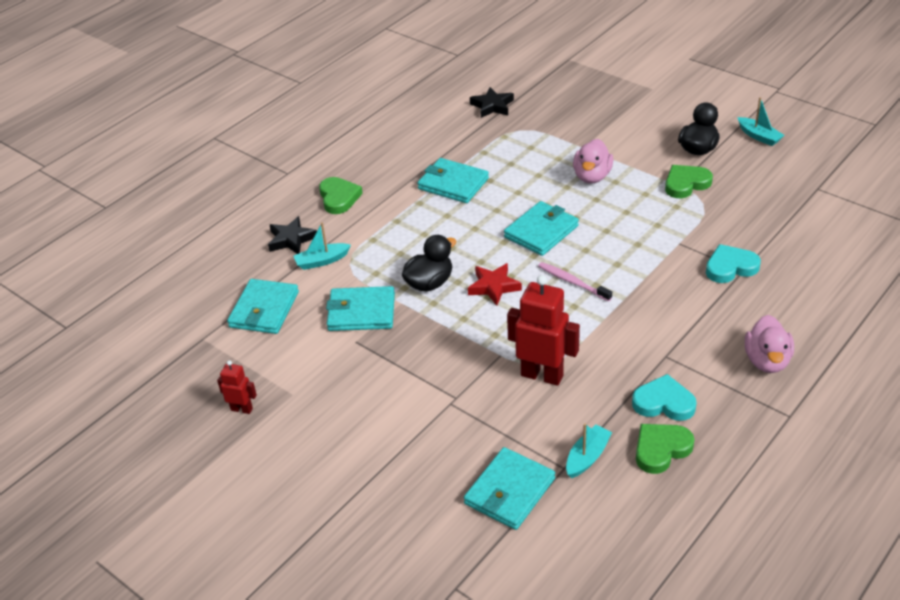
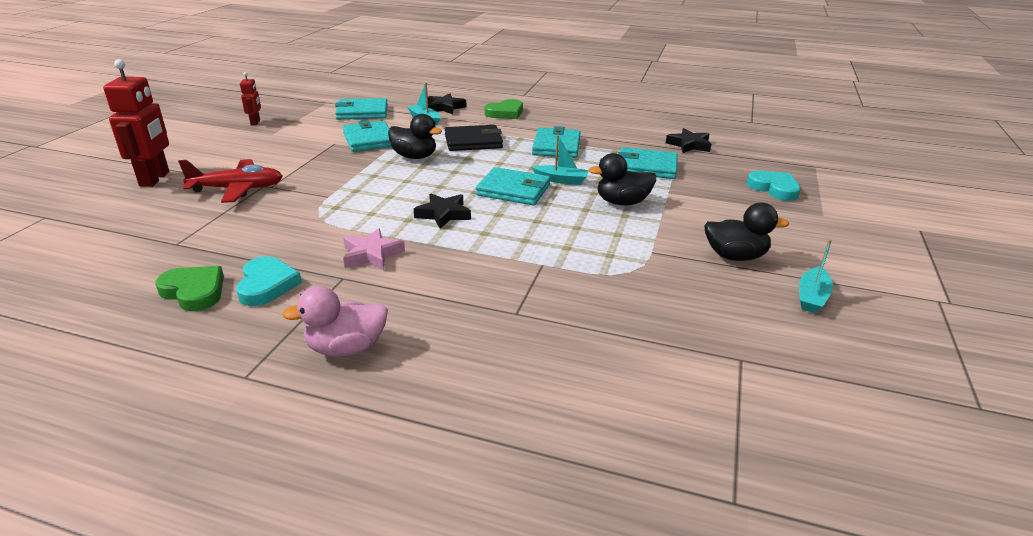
camera: 65 degrees right, 10 degrees down
(410, 236) = (473, 141): none -> black wallet
(451, 424) = (237, 189): none -> red plane
(493, 287) = (421, 181): red star -> none
(509, 491) = (150, 223): turquoise wallet -> turquoise wallet (646, 167)
(542, 375) = (303, 217): red robot -> red robot (155, 179)
(573, 282) = (443, 214): pink toothbrush -> black star
(587, 457) = (188, 253): turquoise boat -> turquoise boat (561, 180)
(592, 176) = (622, 202): pink duck -> black duck
(632, 335) = (371, 254): none -> pink star
(686, 184) = (657, 256): green heart -> none
(730, 267) = (516, 303): turquoise heart -> turquoise heart (774, 188)

